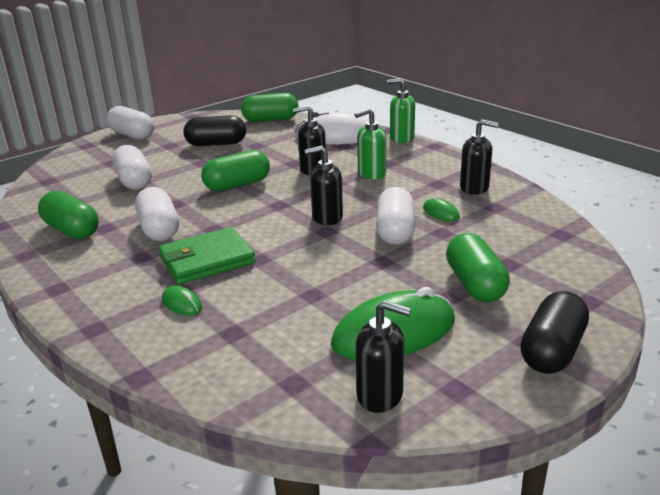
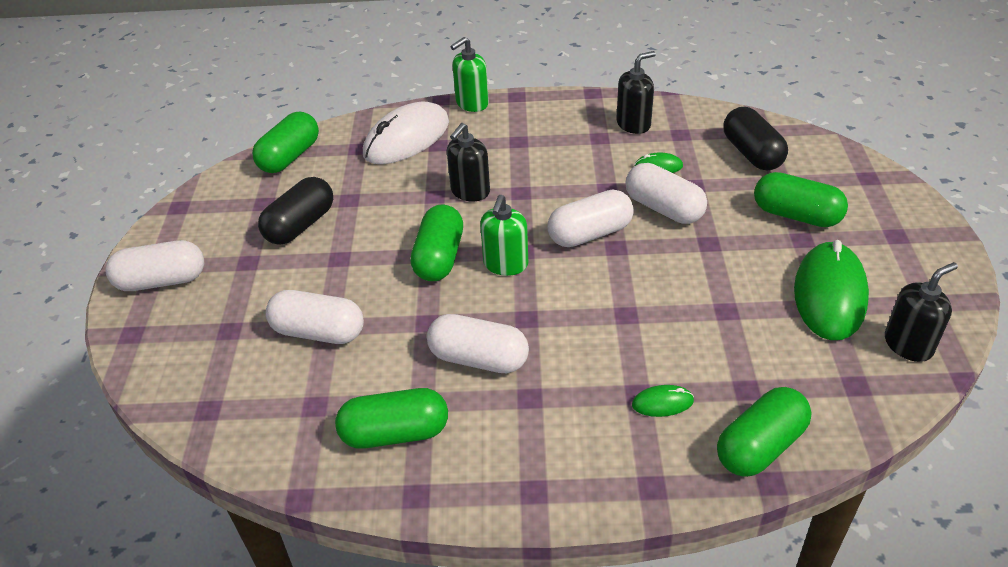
camera: 50 degrees left, 15 degrees up
(174, 359) = (760, 446): none -> green capsule
(207, 260) = (591, 350): green wallet -> none
(327, 217) = (590, 233): black soap dispenser -> white capsule
(371, 174) = (529, 162): green soap dispenser -> green soap dispenser (505, 264)
(552, 350) = (917, 231): black capsule -> black capsule (752, 153)

